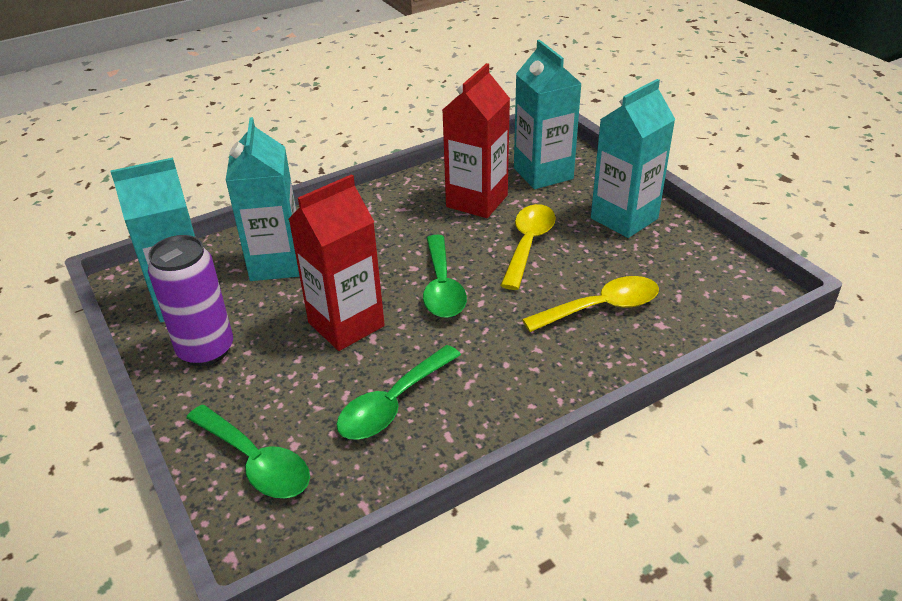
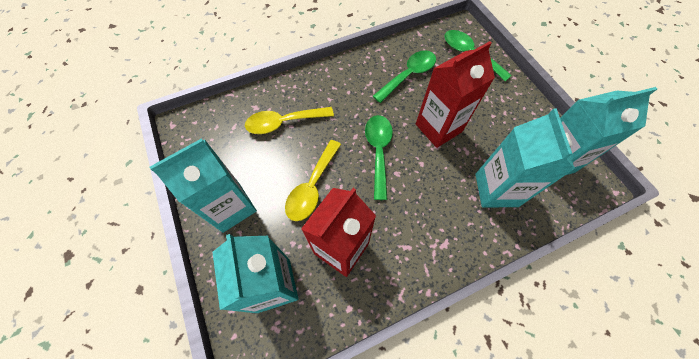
camera: 175 degrees left, 25 degrees up
(206, 350) = (518, 119): purple can -> none

